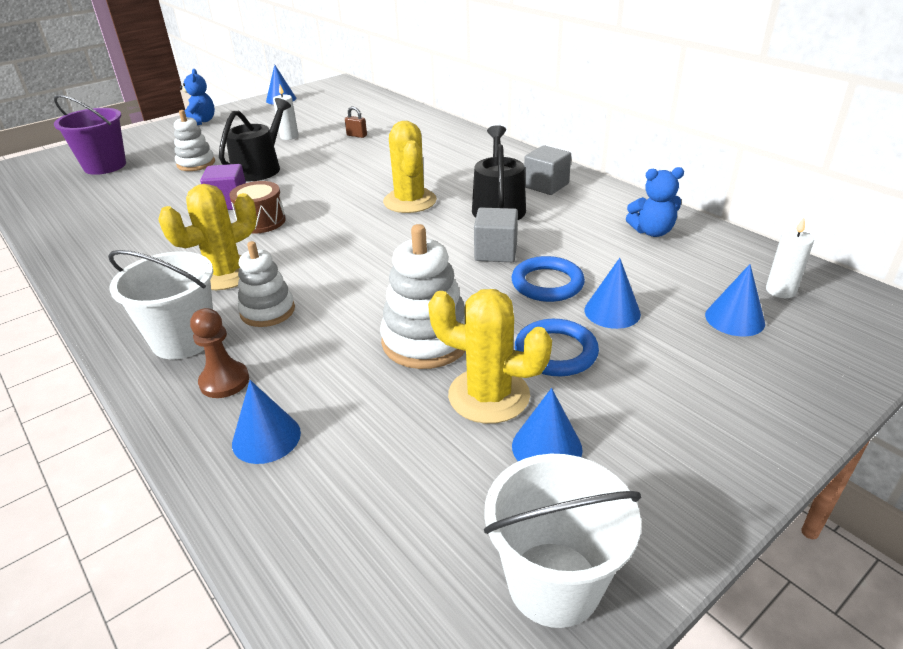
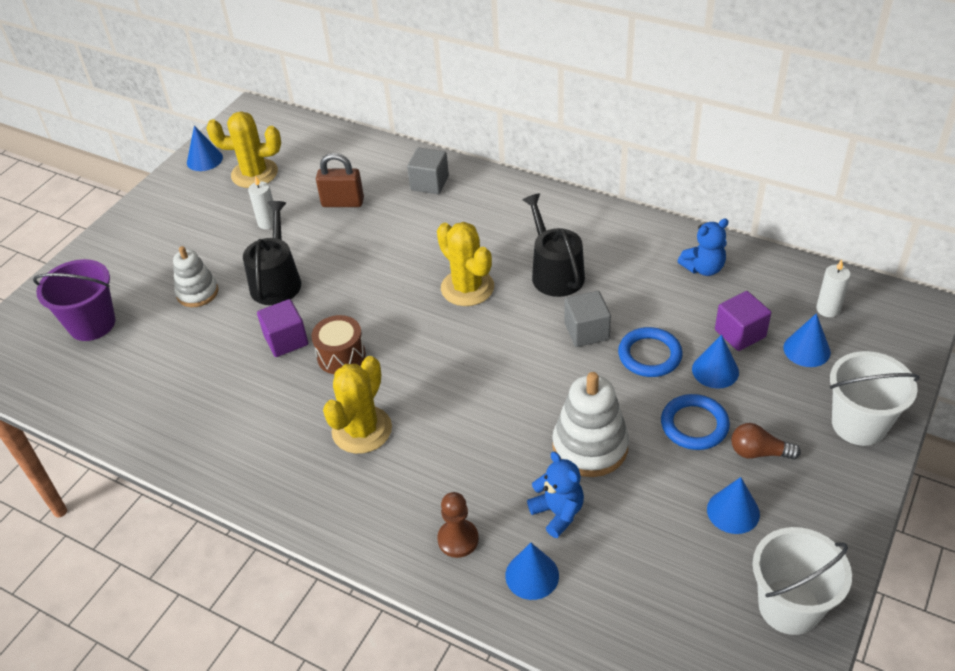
camera: 20 degrees left, 10 degrees up
(183, 339) = (387, 512): white bucket -> white bucket (859, 424)
(200, 122) = (139, 222): blue teddy bear -> blue teddy bear (558, 513)
(267, 311) = (436, 459): white stacking toy -> none
(357, 135) = (343, 202): brown padlock -> brown padlock, size x1.85
(489, 395) = (669, 482): yellow cactus -> yellow cactus (254, 174)
(546, 185) = (582, 231): grey cube -> grey cube (429, 183)
(617, 397) = (758, 452): none -> brown light bulb
(661, 288) = (740, 333): none -> purple cube

